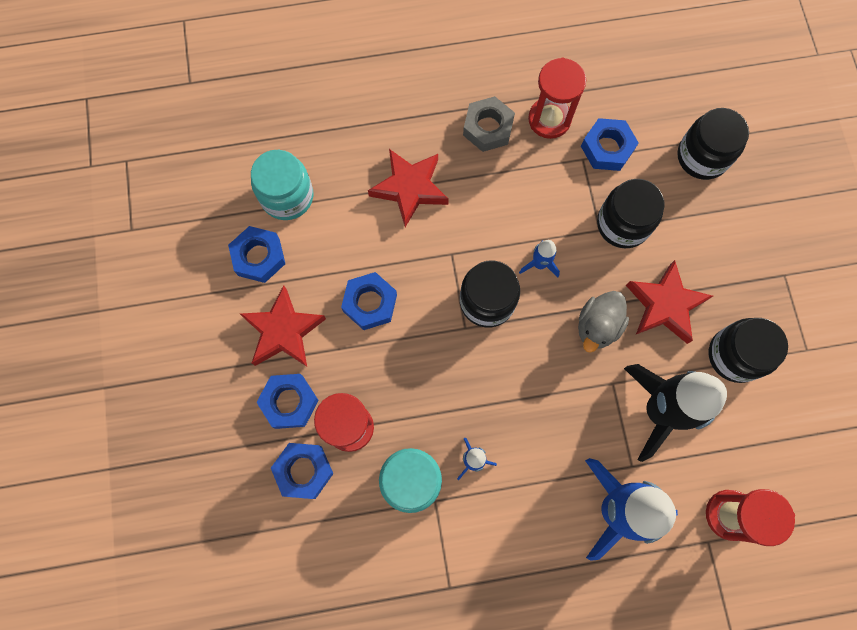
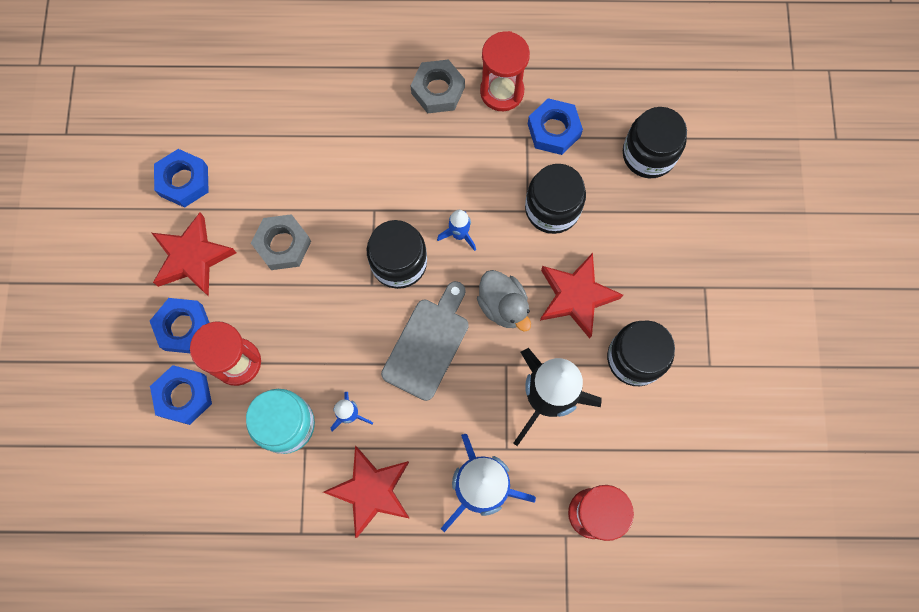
camera: 10 degrees right, 0 degrees up
(287, 196) = (224, 126): turquoise jar -> none
(370, 303) = (283, 245): blue nut -> grey nut
(410, 188) = (347, 138): red star -> red star (371, 491)
(533, 376) = (428, 344): none -> grey cutting board
(597, 326) = (503, 306): grey duck -> grey duck turned 75 degrees counterclockwise

